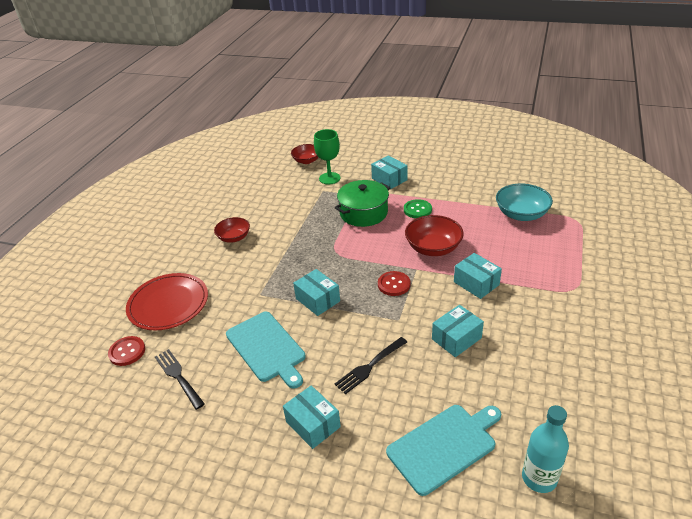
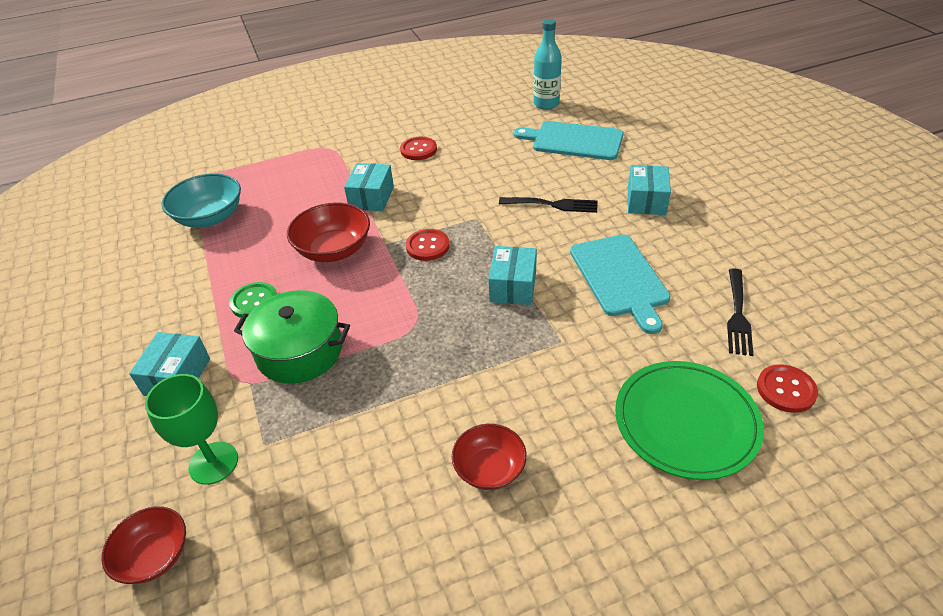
camera: 130 degrees left, 5 degrees up
(168, 304) = (686, 421): red plate -> green plate
(267, 348) = (620, 278): turquoise cutting board -> turquoise cutting board turned 150 degrees clockwise
(456, 338) = (462, 178): turquoise box -> none
(524, 335) = (418, 150): none -> red button

